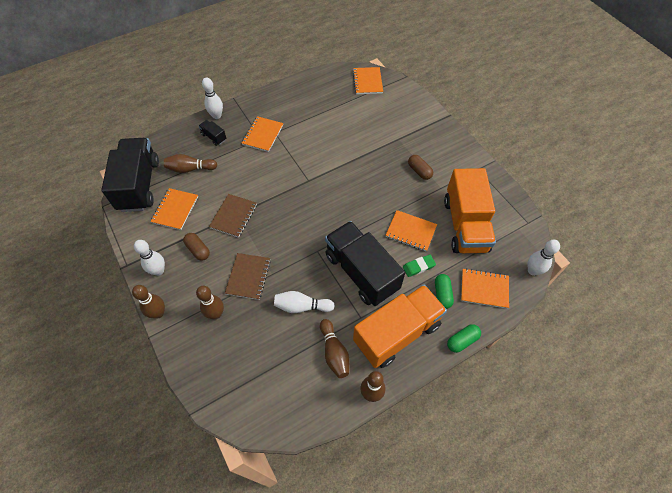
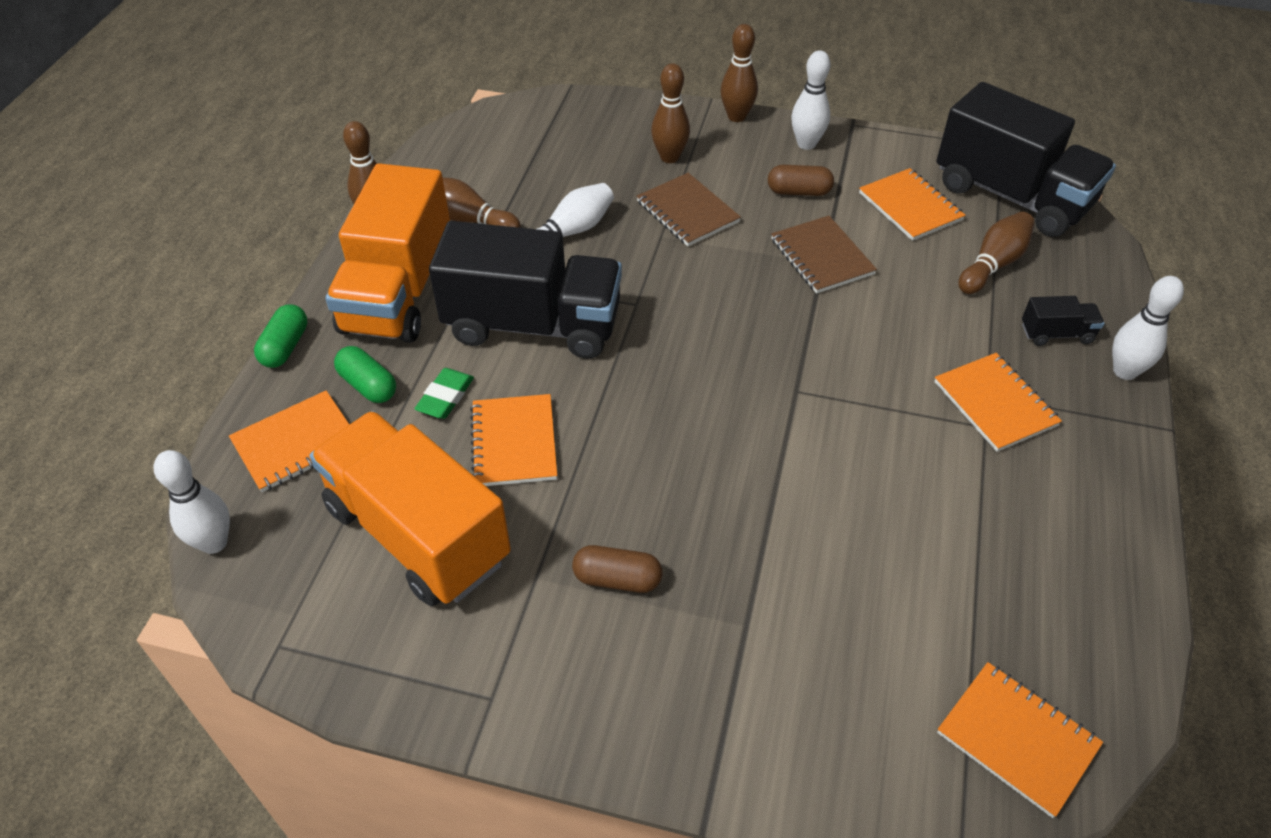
camera: 135 degrees right, 10 degrees down
(411, 231) = (514, 442): orange notebook -> orange notebook turned 75 degrees counterclockwise

